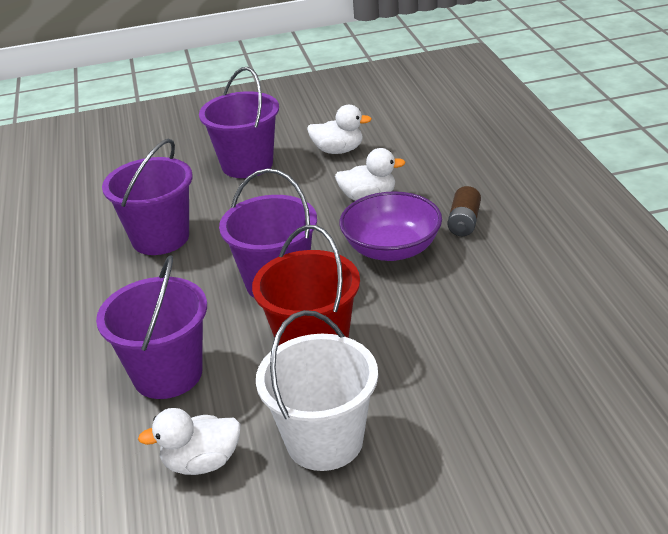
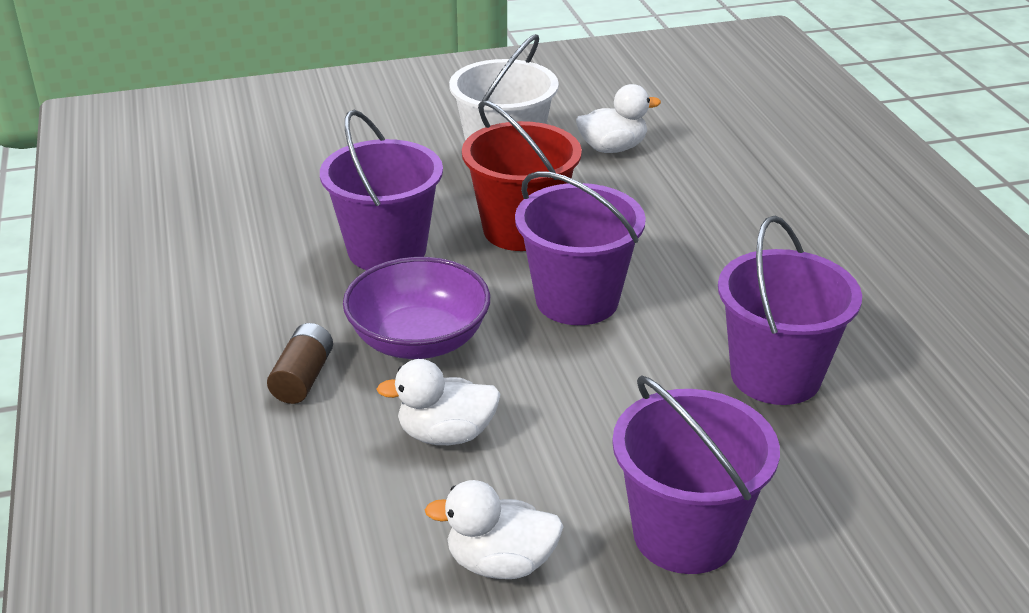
camera: 175 degrees right, 0 degrees up
(168, 374) = (676, 210): purple bucket -> purple bucket (387, 250)

